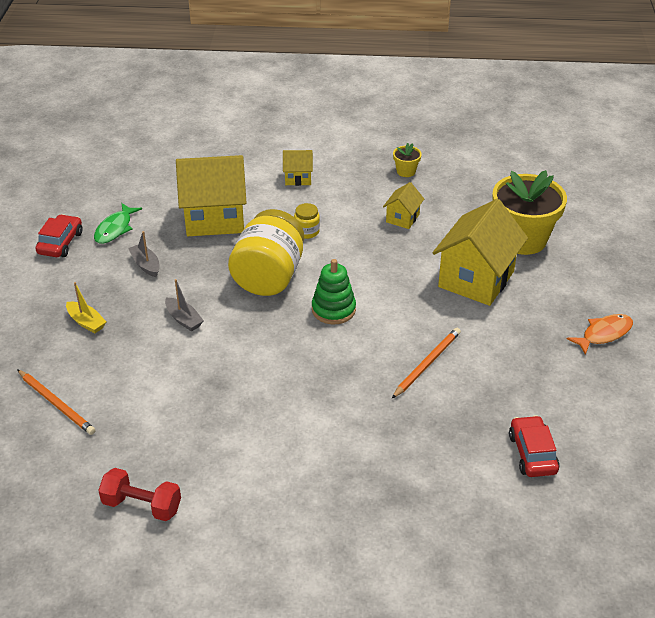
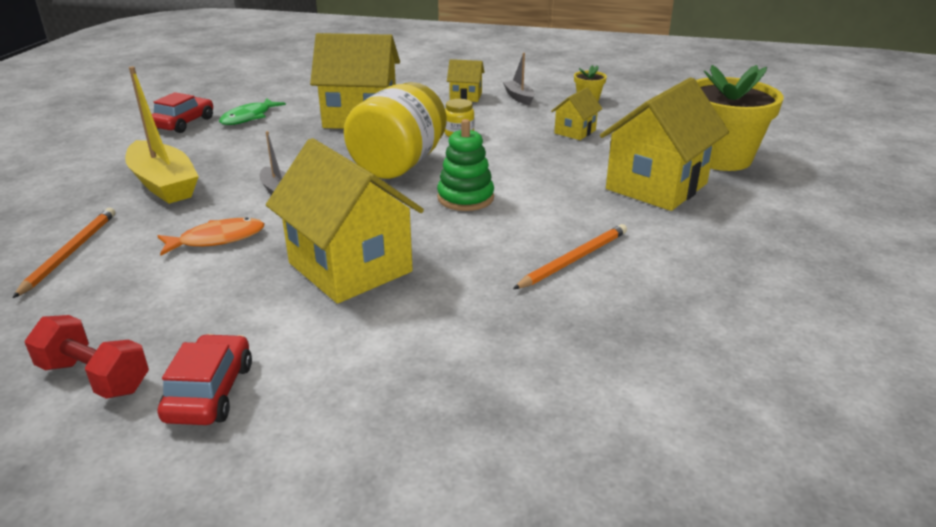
camera: 10 degrees right, 10 degrees down
(56, 404) = (70, 252): orange pencil -> orange pencil turned 135 degrees counterclockwise
(86, 322) = (164, 184): yellow boat -> yellow boat, size x1.92
(146, 265) = (263, 145): grey boat -> grey boat (519, 98)
(271, 391) = (350, 267): none -> yellow house
(532, 453) = (720, 380): red car -> red car (210, 392)
(604, 334) = (833, 252): orange fish -> orange fish (217, 239)

